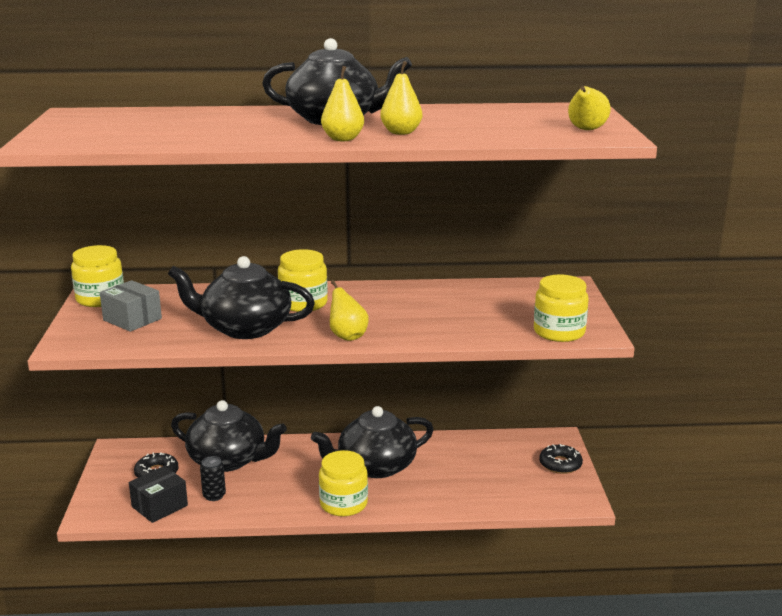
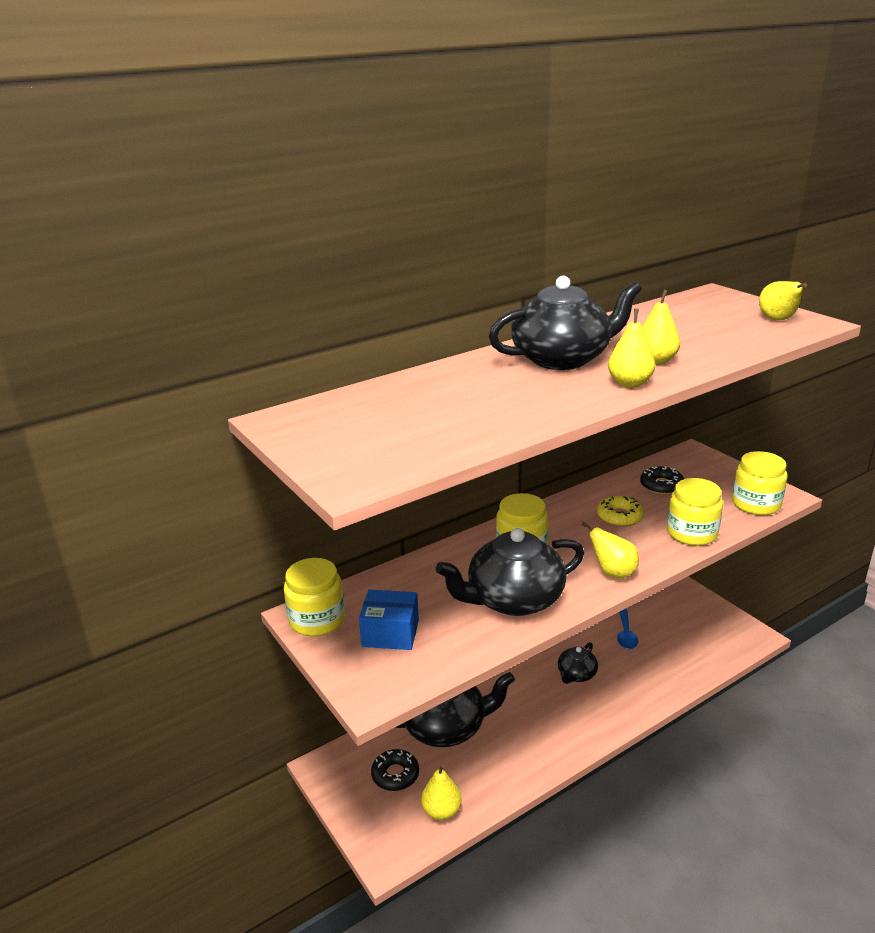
camera: 30 degrees left, 5 degrees up
(132, 319) = (390, 633): grey box -> blue box
(159, 506) = (441, 811): black box -> yellow pear
(214, 495) = (478, 773): black can -> none
(343, 504) = (595, 725): yellow jar -> yellow jar (692, 533)
(375, 466) = (576, 674): black teapot -> black teapot, size x0.52
(419, 306) = (619, 516): none -> yellow donut
(457, 456) = (626, 635): none -> blue spoon
(560, 464) = (704, 608): black donut -> black donut (661, 486)

